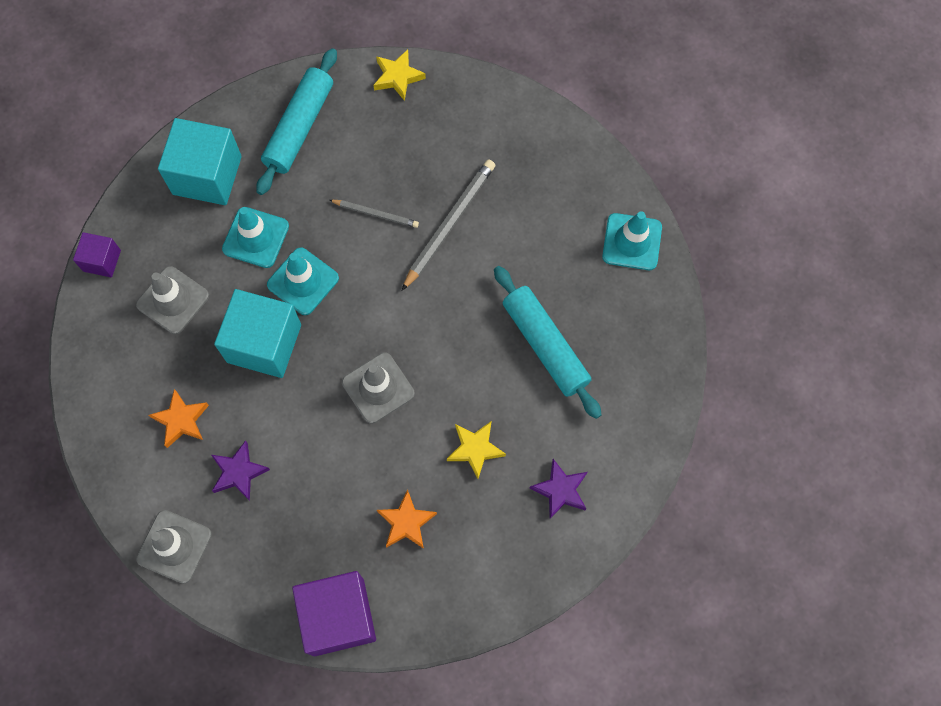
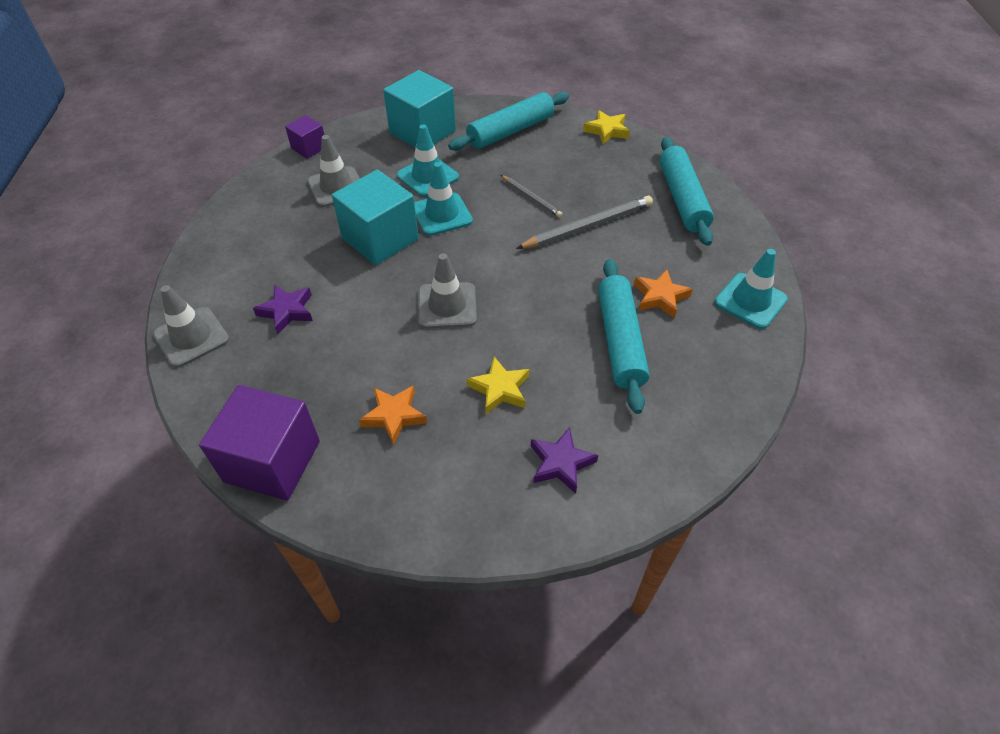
camera: 30 degrees right, 20 degrees down
(181, 420) = (276, 258): orange star -> orange star (660, 297)
(518, 141) = (682, 198): none -> turquoise rolling pin

